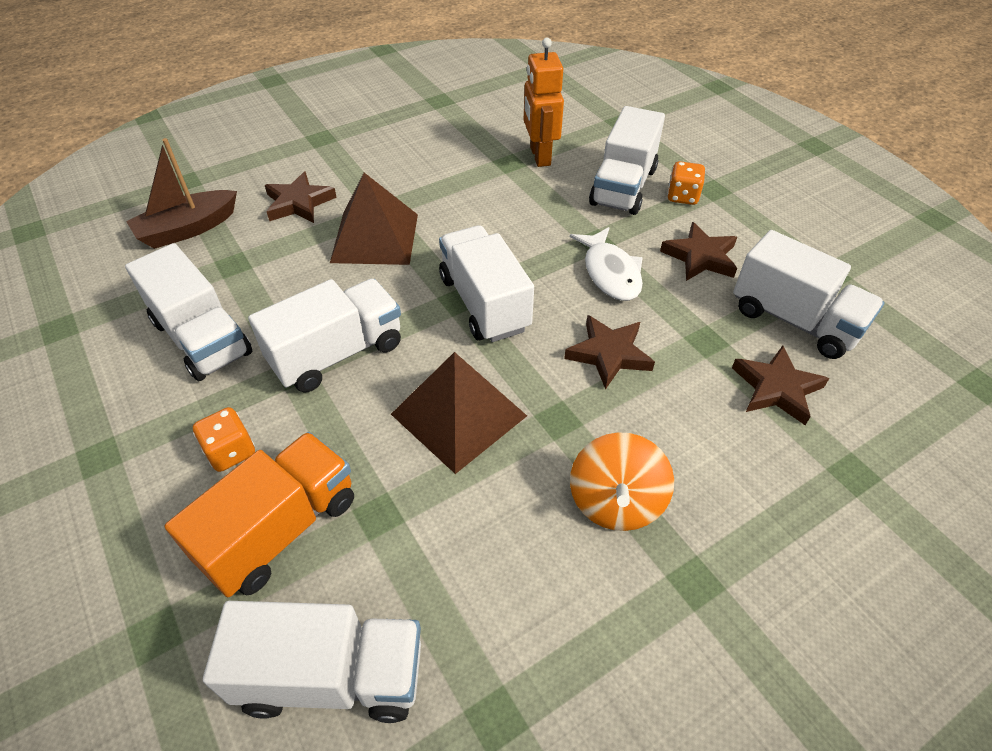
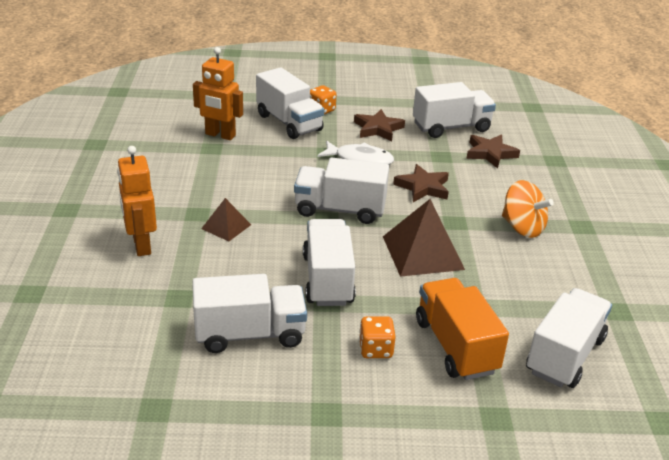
camera: 60 degrees left, 15 degrees down
(188, 229) = (104, 308): brown boat -> none
(299, 203) = (141, 245): brown star -> orange robot
(375, 237) = (226, 226): brown pyramid -> brown pyramid, size x0.55

